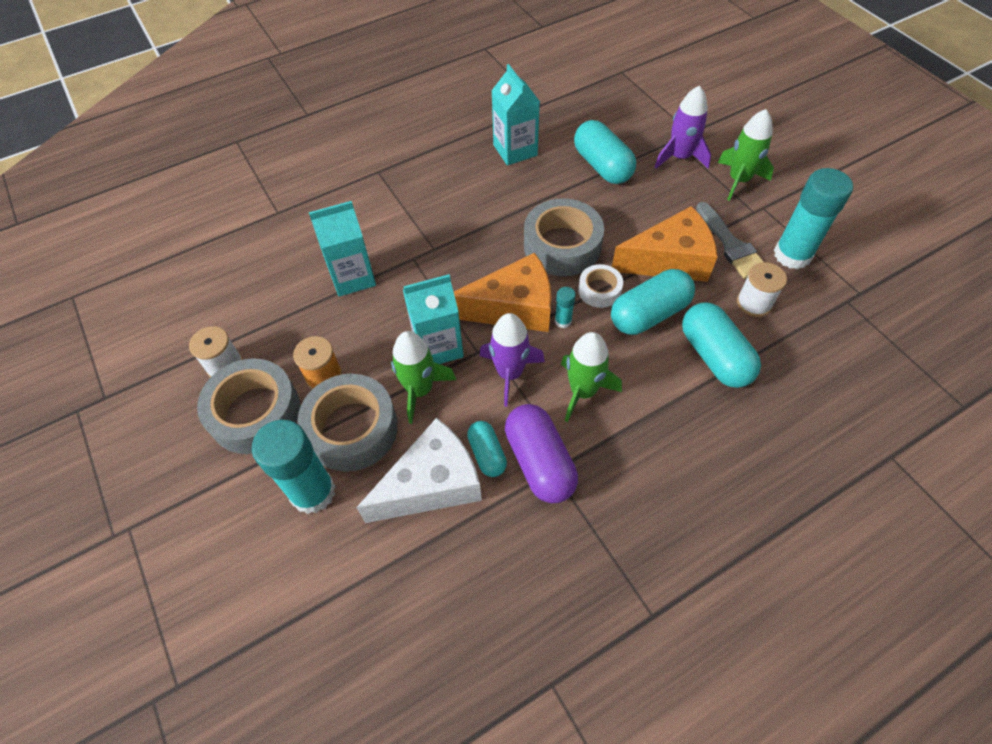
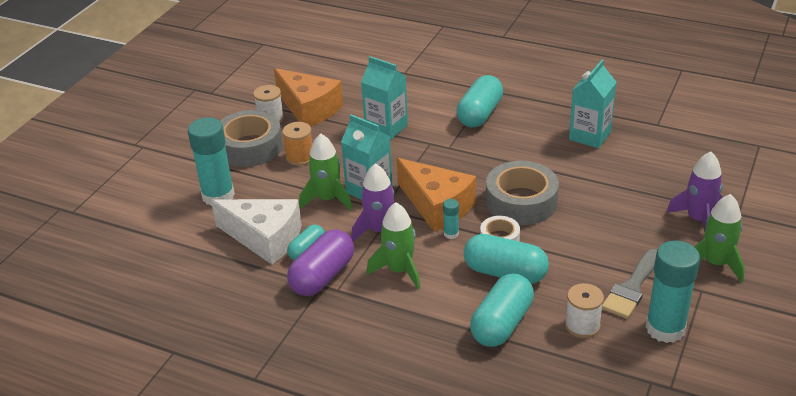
camera: 55 degrees right, 20 degrees down
(352, 429) = (273, 187): grey tape -> none
(602, 166) = (631, 184): turquoise capsule -> turquoise capsule (479, 114)
(669, 260) = (572, 261): orange cheese -> orange cheese (309, 109)

